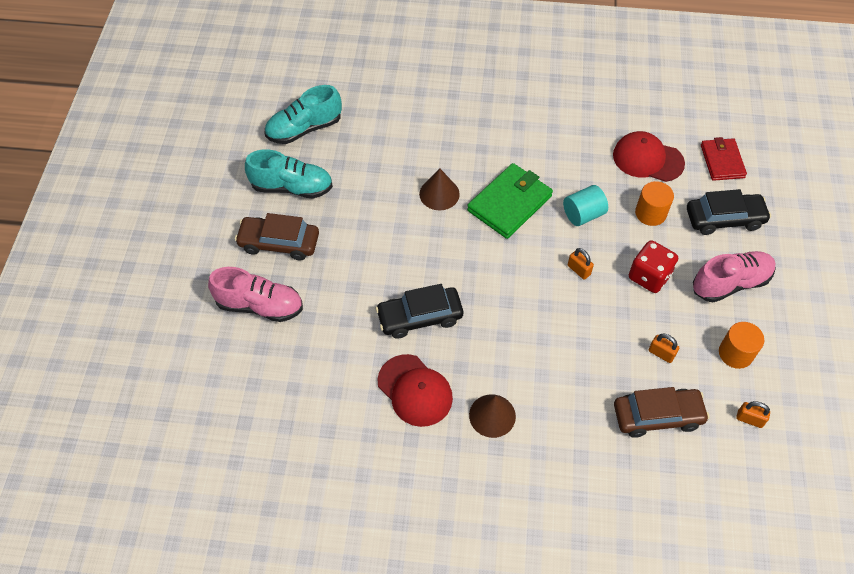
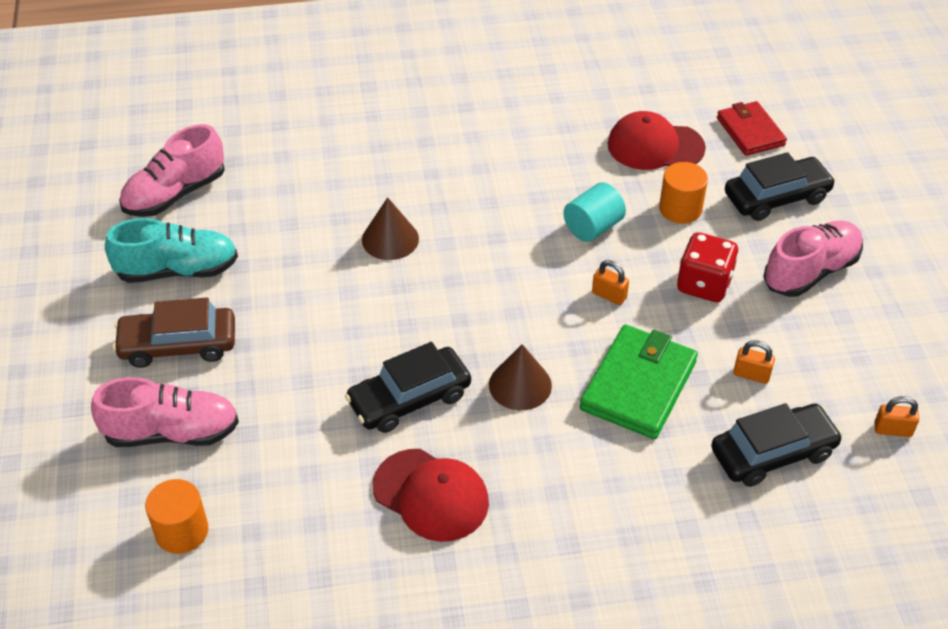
camera: 15 degrees left, 10 degrees down
(304, 129) = (175, 194): turquoise shoe -> pink shoe
(492, 415) = (550, 503): brown cone -> brown cone (520, 385)
(509, 203) = (490, 232): green wallet -> green wallet (638, 385)
(657, 416) = (773, 453): brown car -> black car
(735, 353) = (846, 354): orange cylinder -> orange cylinder (182, 531)

